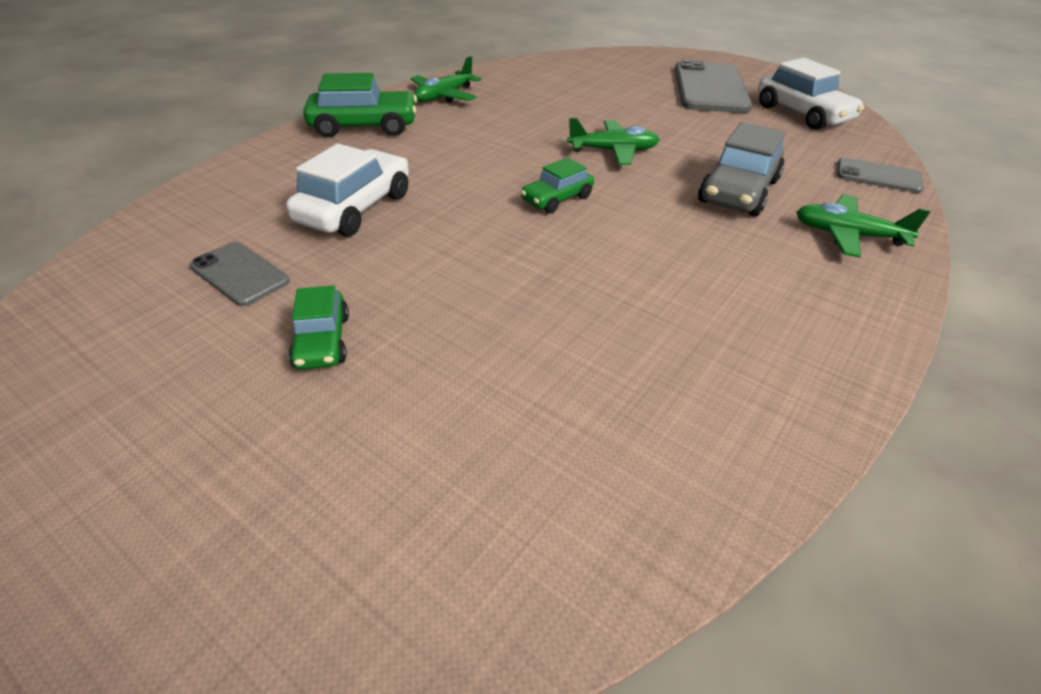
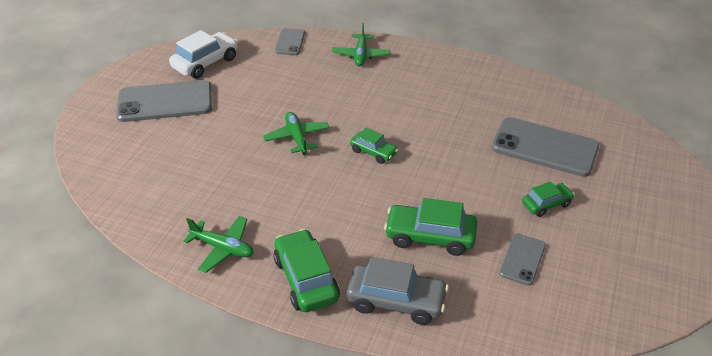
camera: 105 degrees left, 0 degrees up
(355, 208) = (430, 237): white car -> green car
(478, 400) = (544, 147): none -> grey phone
(738, 191) = (331, 87): grey car -> grey car (396, 301)

